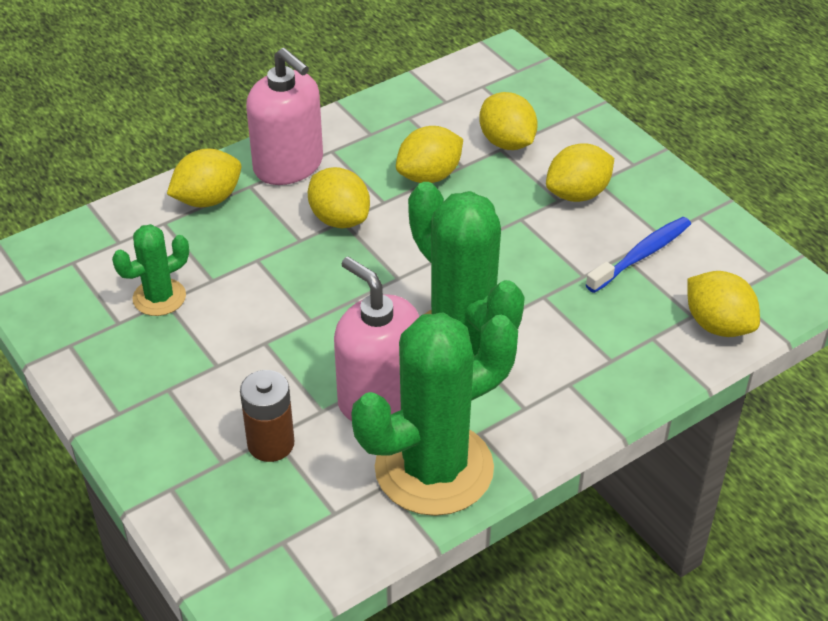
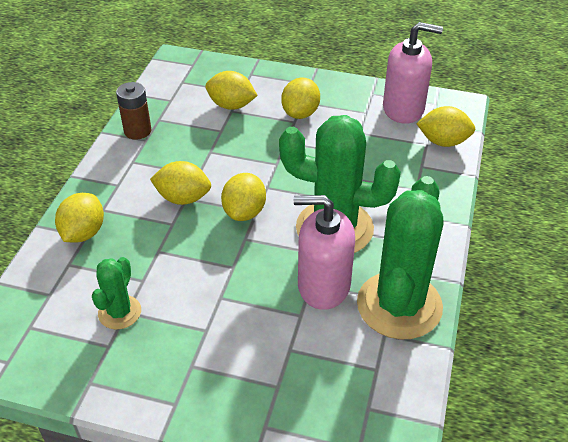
camera: 40 degrees left, 0 degrees up
(271, 444) = (294, 355): brown battery -> brown battery (137, 131)
(288, 165) = (114, 184): pink soap dispenser -> pink soap dispenser (403, 109)
(429, 176) = (208, 145): yellow lemon -> yellow lemon (244, 212)
(641, 255) = (368, 127): blue toothbrush -> none

